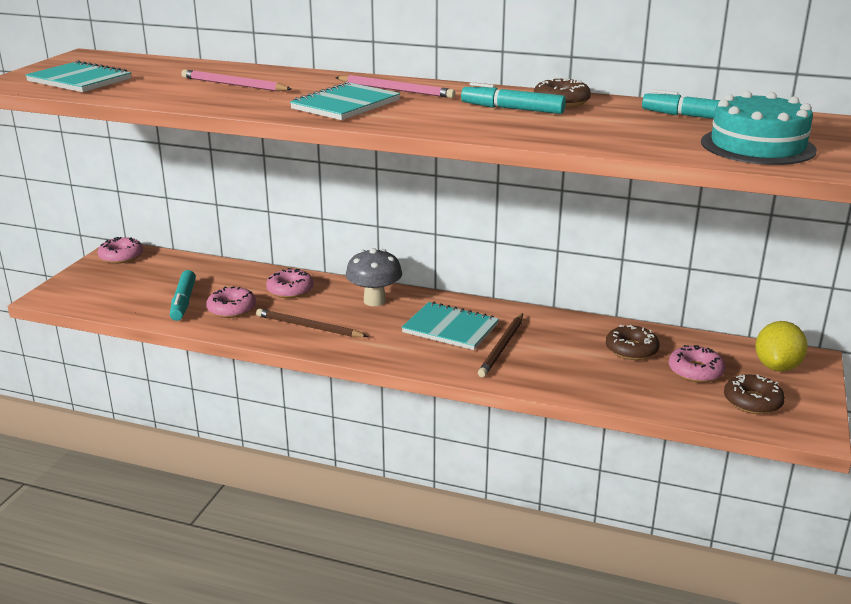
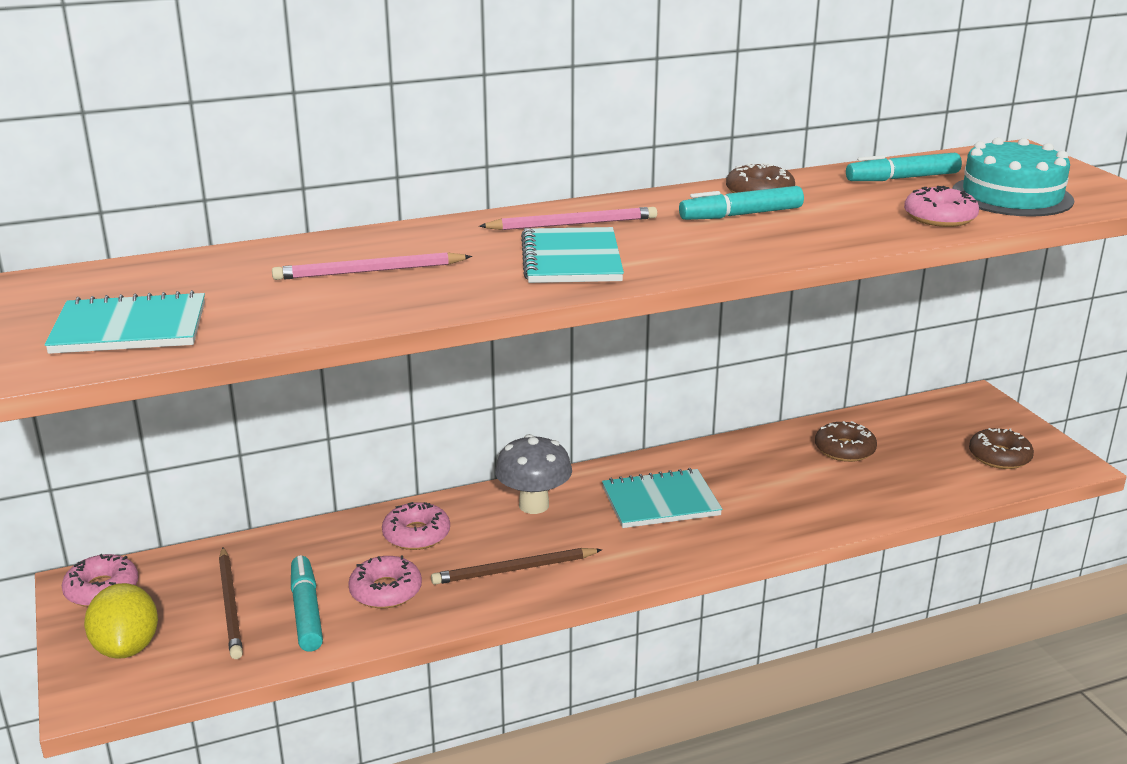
camera: 40 degrees left, 0 degrees up
(183, 302) = (306, 611): turquoise marker -> turquoise marker turned 150 degrees counterclockwise
(502, 347) = (738, 499): brown pencil -> brown pencil (230, 605)
(695, 371) = (921, 447): pink donut -> pink donut (939, 217)
(777, 366) = (967, 415): yellow lemon -> yellow lemon (127, 647)

